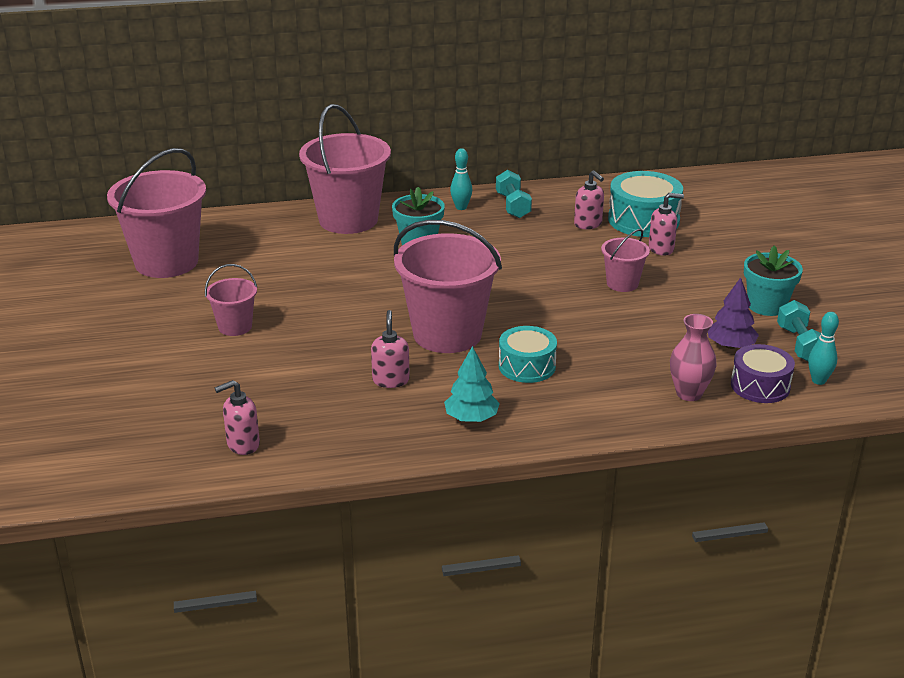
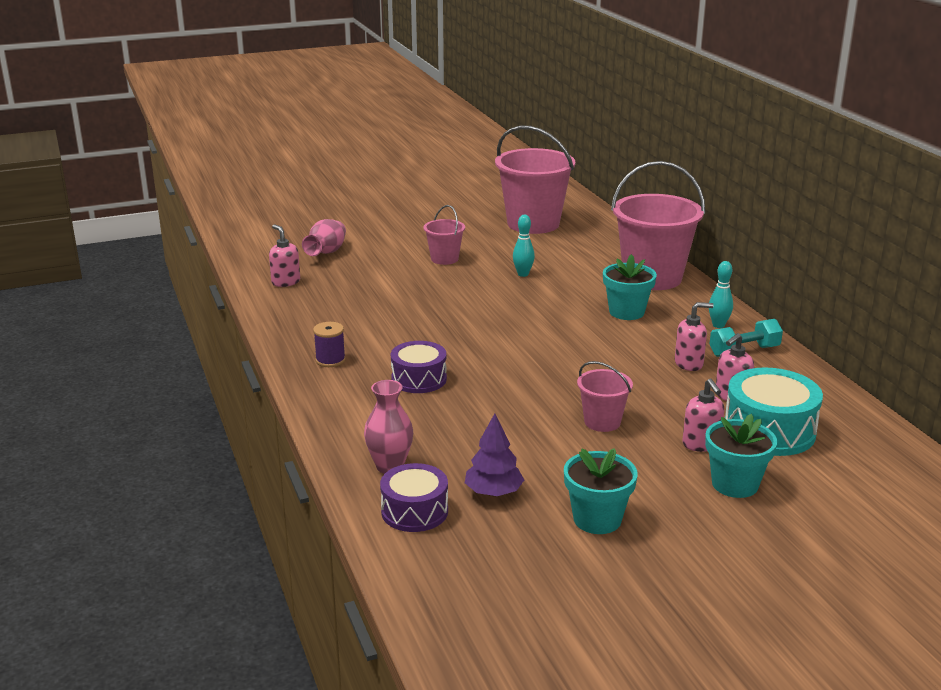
camera: 80 degrees right, 5 degrees down
(163, 409) = (326, 252): none -> pink vase
(391, 380) = (381, 323): pink soap dispenser -> pink soap dispenser (689, 364)
(447, 334) = (462, 339): pink bucket -> none
(471, 418) = (330, 360): turquoise tree -> purple spool
(527, 366) = (419, 379): turquoise drum -> purple drum
(718, 246) = (735, 484): none -> turquoise flower pot
(800, 344) = (512, 542): turquoise dumbbell -> none
(818, 380) = (435, 553): turquoise bowling pin -> turquoise bowling pin (523, 274)

